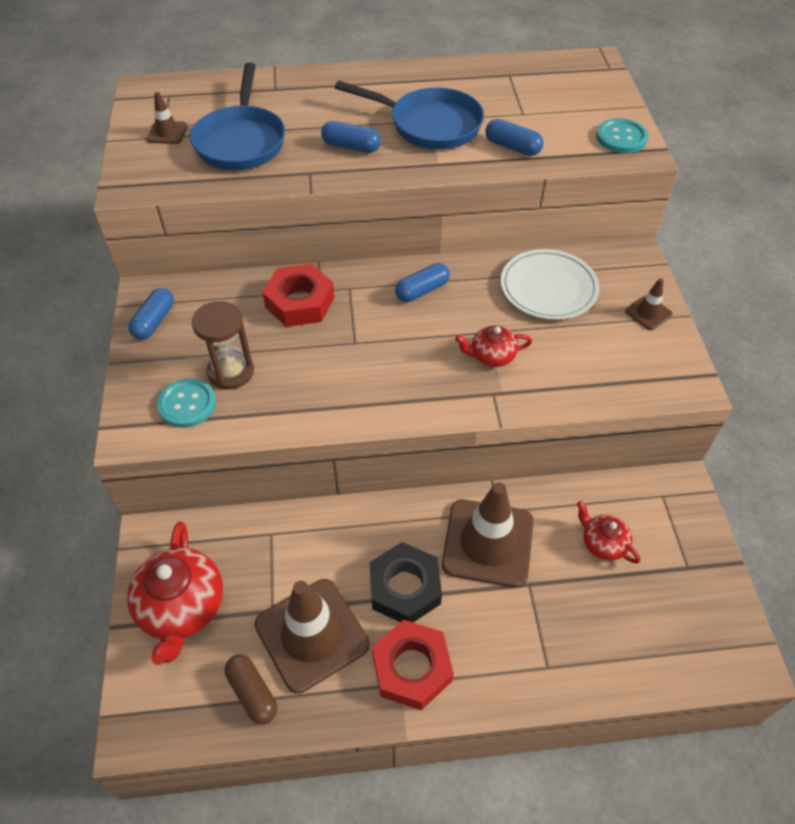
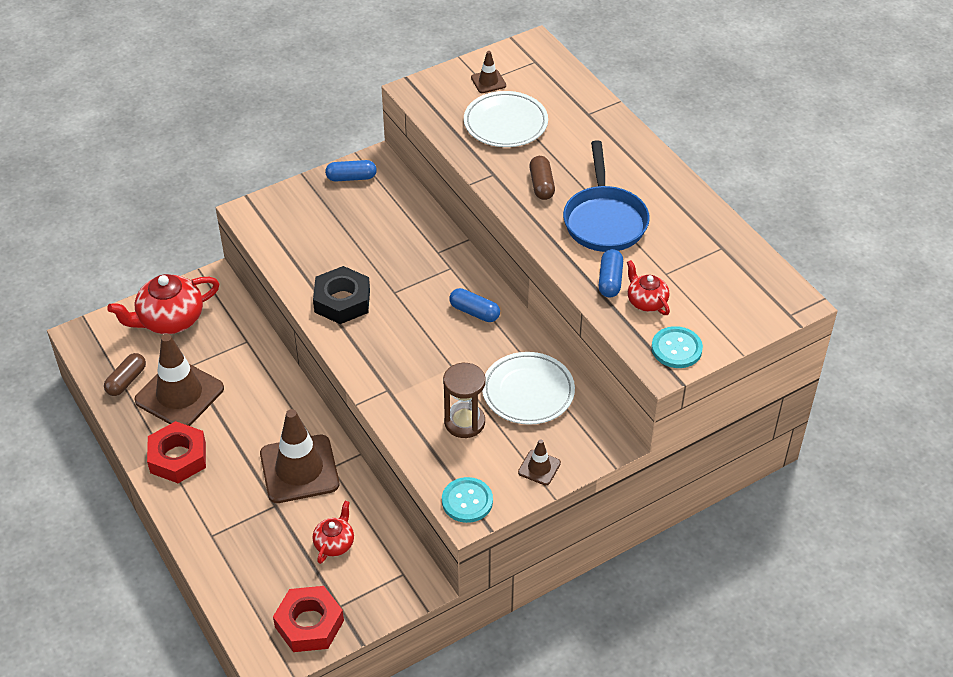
camera: 65 degrees right, 5 degrees down
(187, 404) = (287, 228): turquoise button -> turquoise button (467, 501)
(231, 372) = (327, 237): brown hourglass -> brown hourglass (464, 422)
(241, 141) = (505, 123): blue pan -> white plate
(299, 302) = (417, 245): red nut -> red nut (309, 624)
(351, 147) = (541, 185): blue capsule -> brown capsule
(405, 588) = (238, 432): black nut -> black nut (342, 301)
(492, 356) = (426, 377): red teapot -> red teapot (646, 301)

